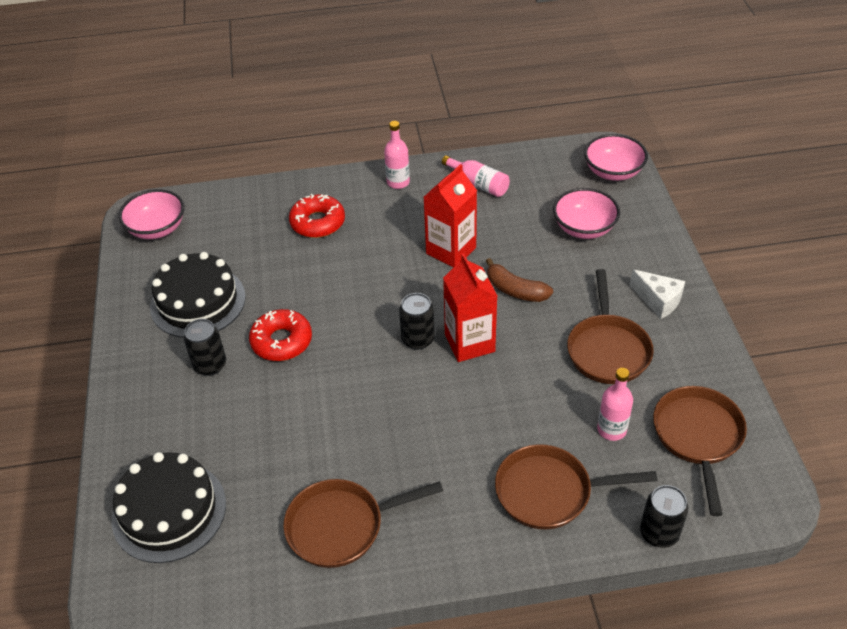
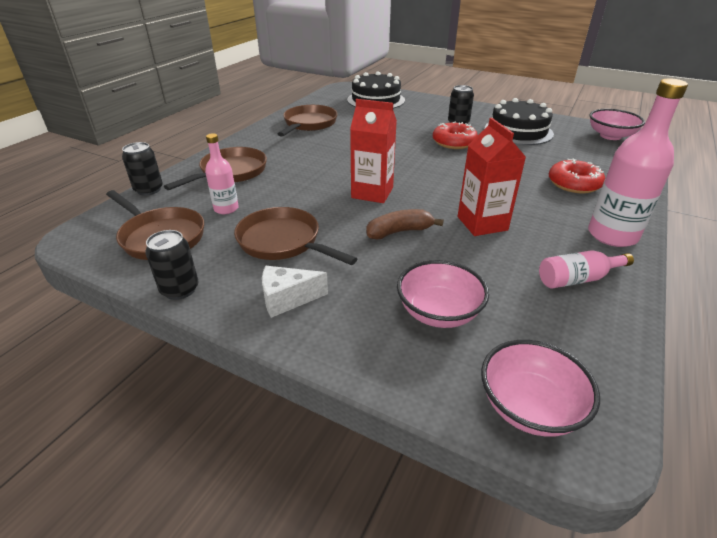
camera: 125 degrees right, 10 degrees down
(398, 182) = (612, 235): pink bottle -> pink bottle, size x1.79
(418, 339) = (400, 178): black can -> black can (180, 289)

